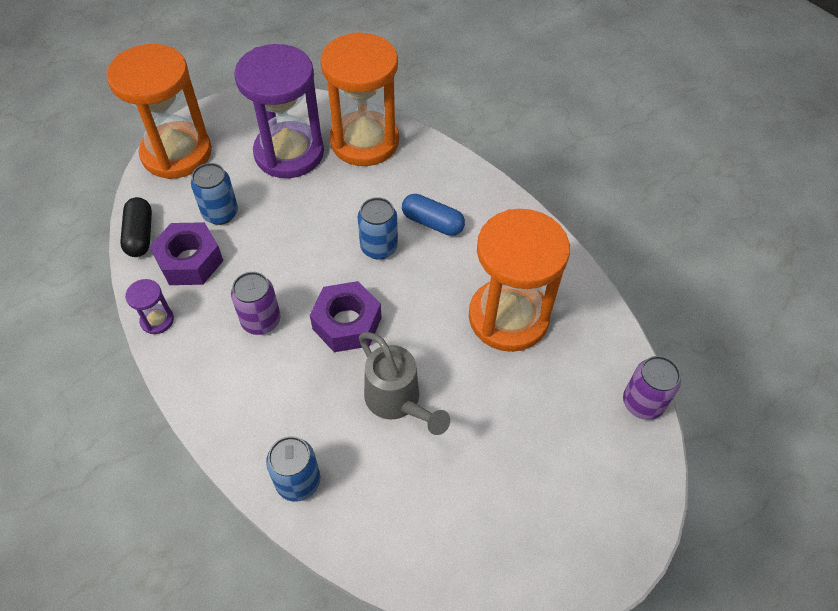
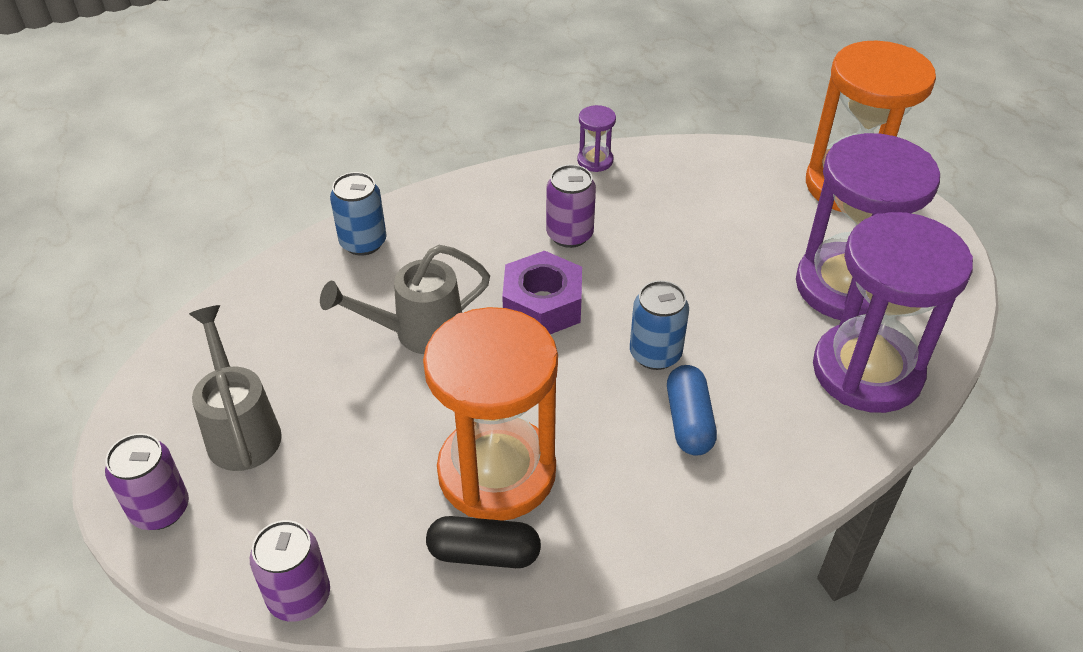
camera: 105 degrees right, 10 degrees down
(140, 235) = (718, 153): black capsule -> black capsule (484, 553)
(190, 261) = (671, 187): purple nut -> none
(220, 213) = (741, 215): blue can -> none
(364, 141) = (867, 371): orange hourglass -> purple hourglass
(432, 223) = (688, 421): blue capsule -> blue capsule turned 45 degrees counterclockwise
(532, 498) = (241, 429): none -> grey watering can
(621, 525) = (160, 509): none -> purple can

